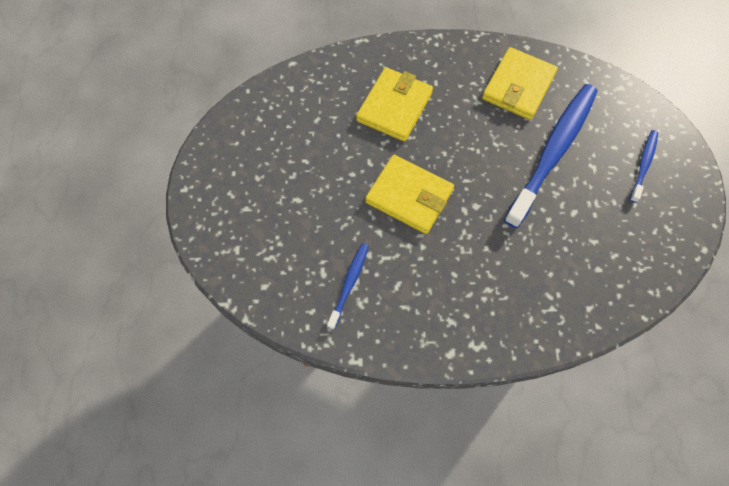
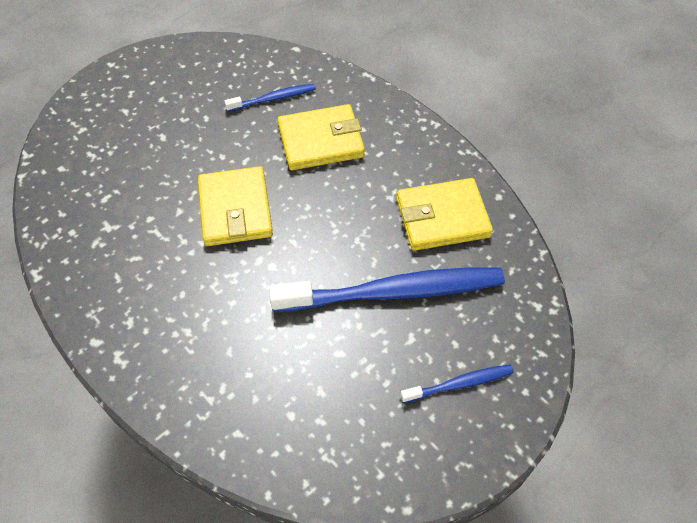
camera: 50 degrees right, 10 degrees down
(349, 284) = (108, 222): blue toothbrush -> blue toothbrush (273, 98)

